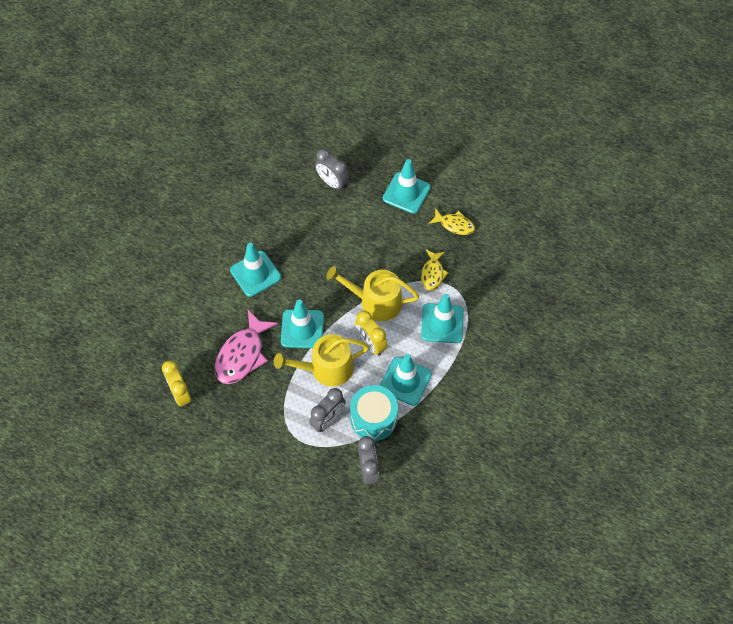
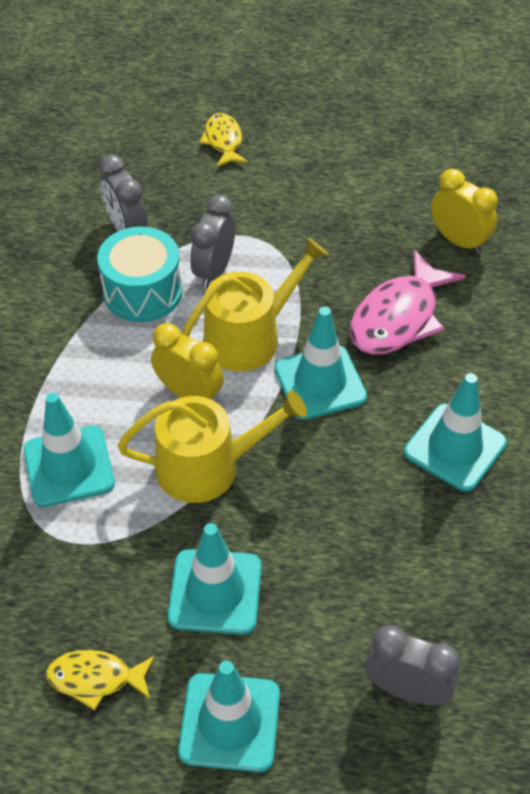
camera: 160 degrees right, 10 degrees down
(242, 354) = (398, 317): pink fish -> pink fish turned 150 degrees counterclockwise
(405, 381) = (108, 356): turquoise traffic cone -> turquoise traffic cone (215, 592)
(432, 273) = (114, 554): yellow fish -> yellow fish (223, 141)

